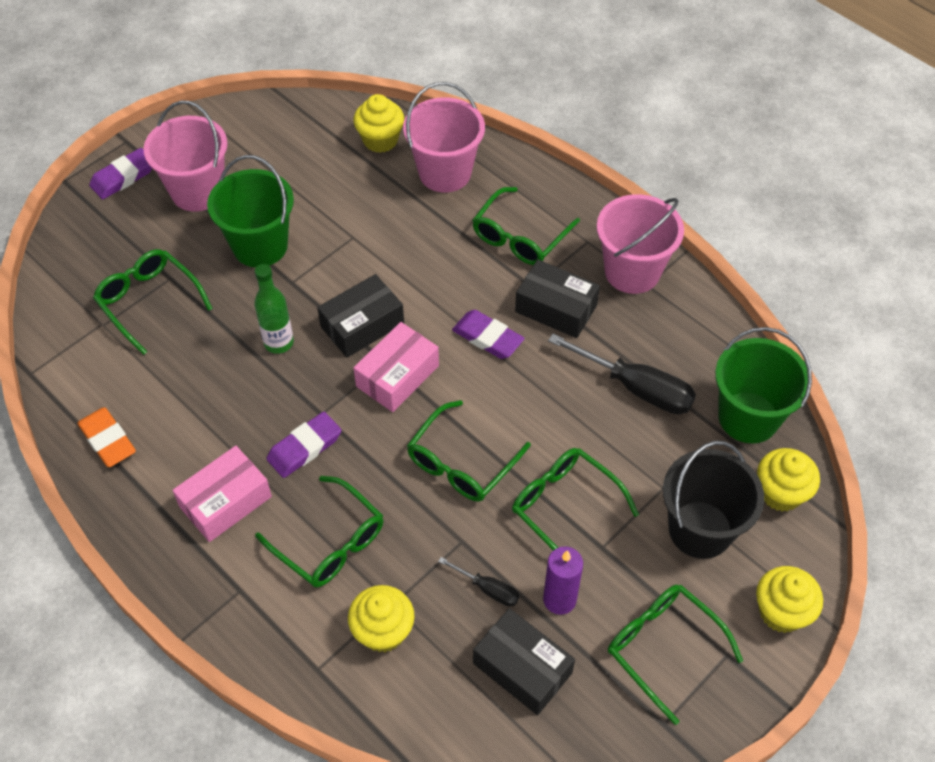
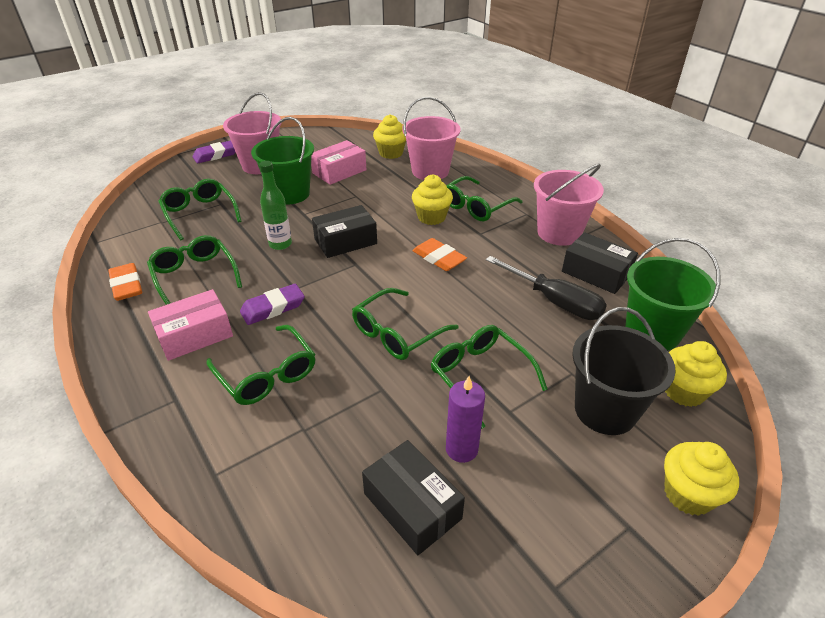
camera: 10 degrees right, 15 degrees down
(383, 631) = (287, 451): yellow cupcake -> yellow cupcake (431, 217)
(397, 376) = (362, 273): pink box -> pink box (339, 171)
(487, 338) = (439, 258): purple eraser -> orange eraser
(487, 589) = (395, 430): black screwdriver -> none
(556, 308) = (496, 247): black box -> black box (596, 273)
(662, 647) = (560, 509): green glasses -> green glasses (194, 276)

